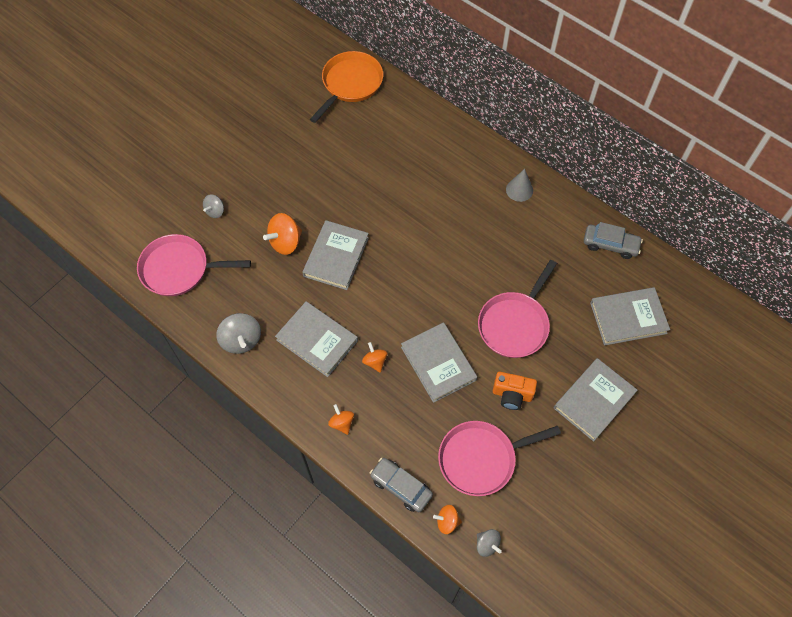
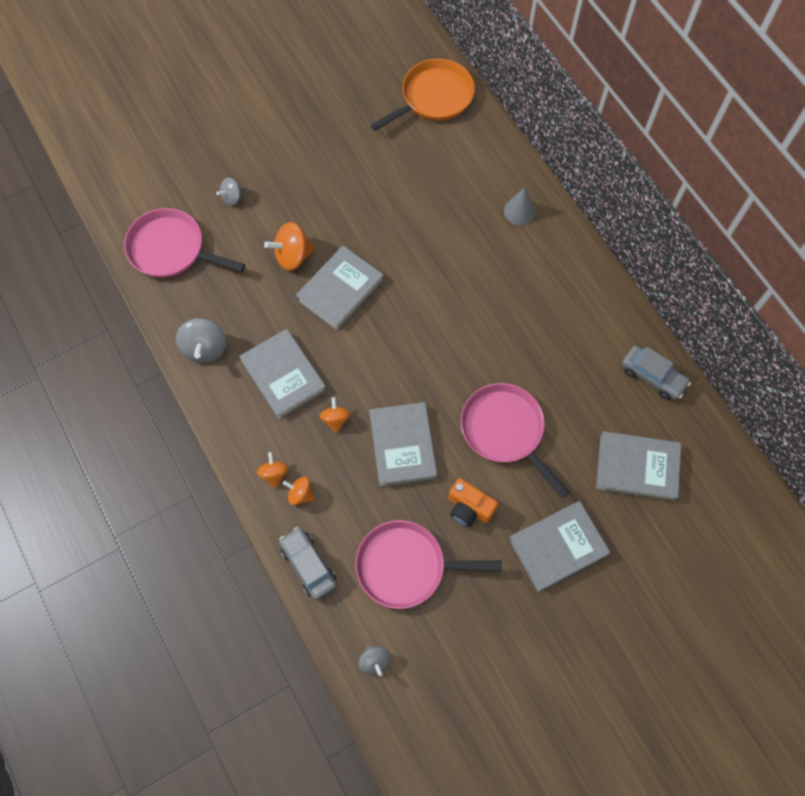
camera: 20 degrees right, 5 degrees up
(447, 521) = (342, 620): orange spinning top -> orange spinning top (300, 494)
(515, 324) = (505, 431): pink pan -> pink pan turned 90 degrees clockwise
(519, 190) = (574, 279): grey cone -> grey cone (519, 211)

